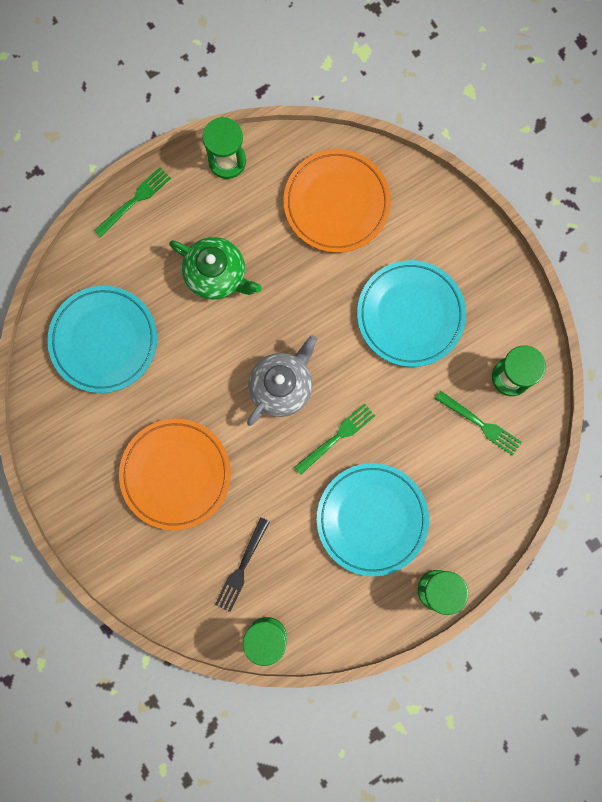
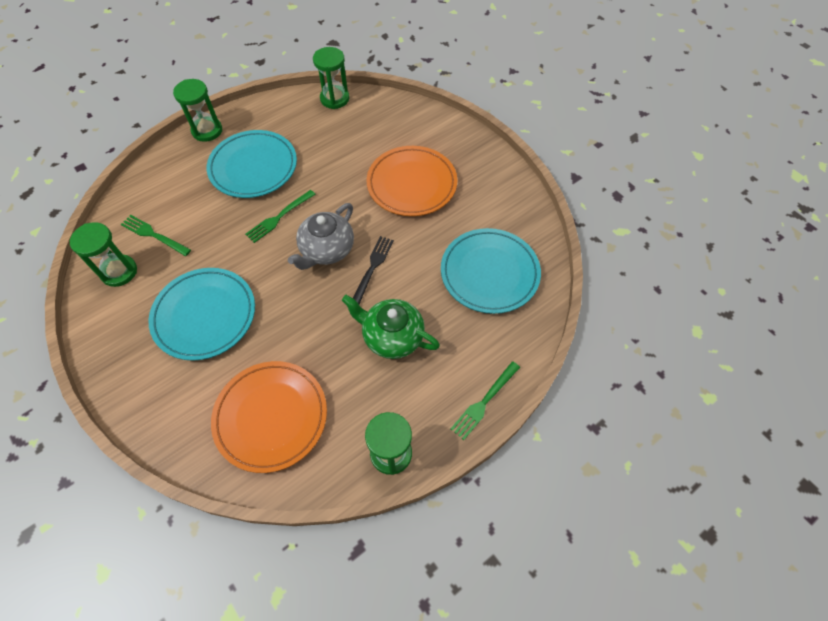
camera: 175 degrees right, 20 degrees down
(242, 568) = (354, 133): black fork -> black fork (372, 268)

